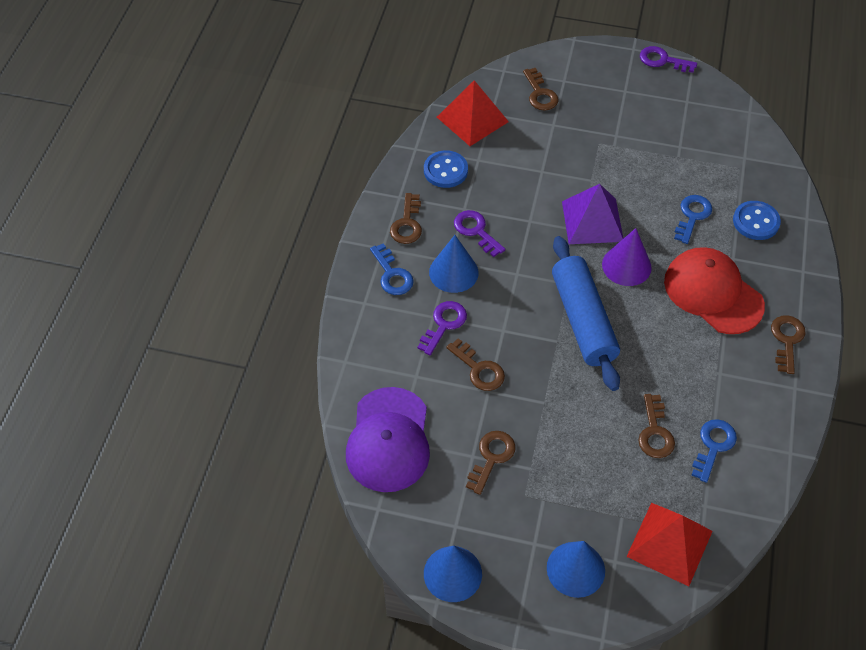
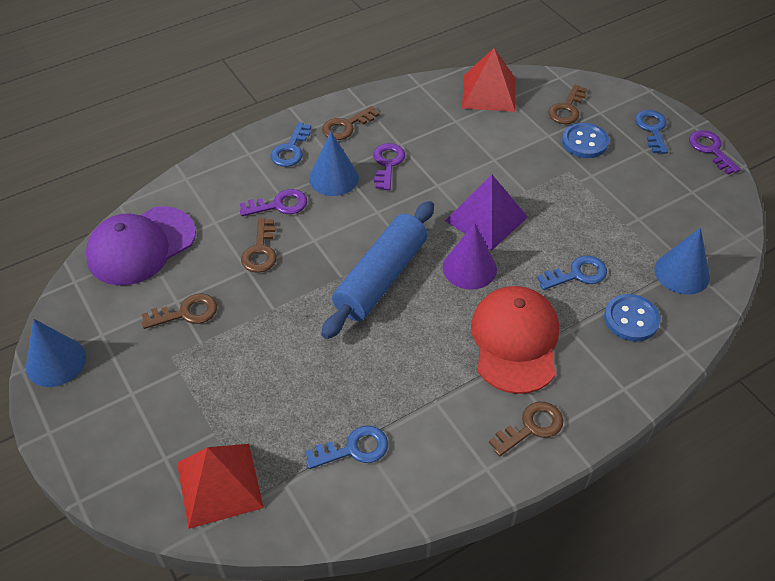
camera: 45 degrees right, 5 degrees down
(445, 170) = (421, 112): blue button -> blue button (584, 142)
(575, 569) = (131, 436): blue cone -> blue cone (682, 273)
(611, 70) = (652, 129): none -> blue key
(655, 432) = (323, 398): brown key -> none

